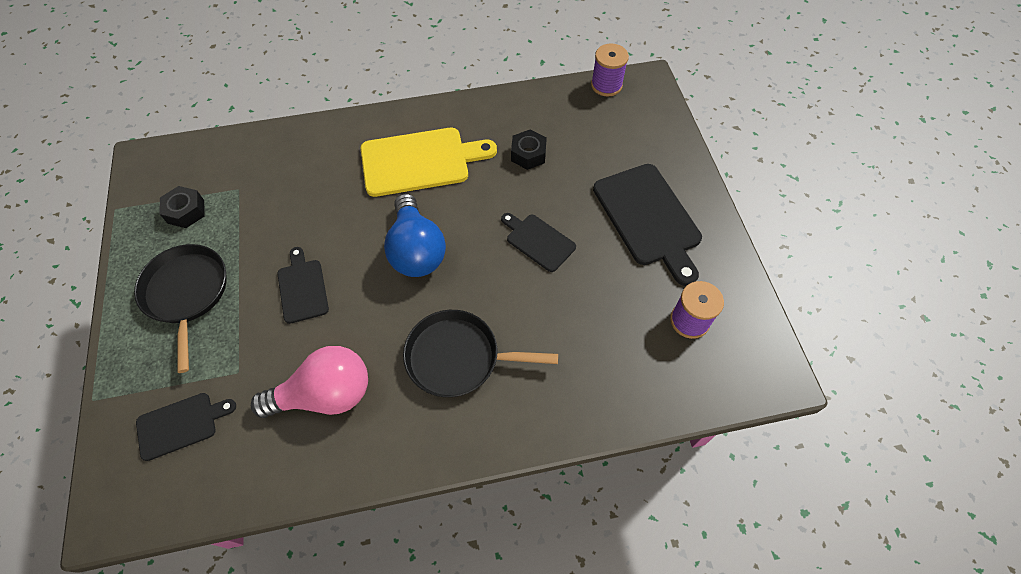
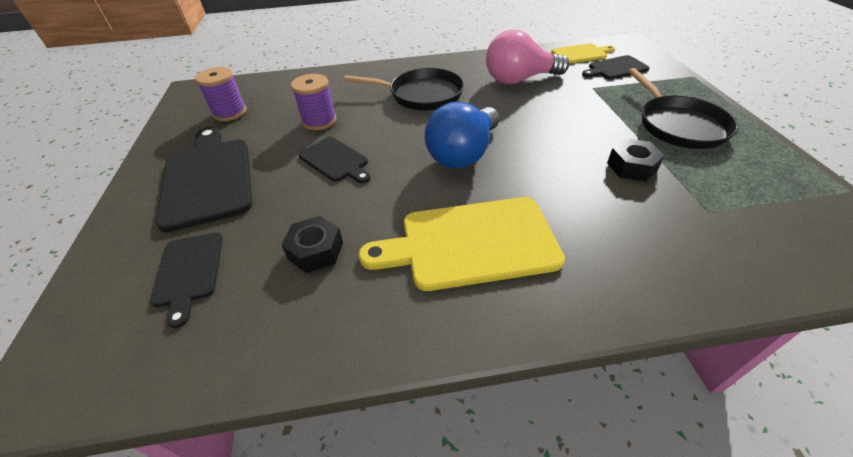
camera: 175 degrees left, 15 degrees down
(186, 211) = (753, 187): black nut -> black nut (631, 166)
(207, 476) = (581, 54): none -> yellow cutting board
(302, 288) = (568, 128): black cutting board -> black cutting board (189, 272)
(416, 250) = (463, 154): blue light bulb -> blue light bulb turned 135 degrees counterclockwise
(606, 85) = (119, 383): purple spool -> purple spool (319, 121)

